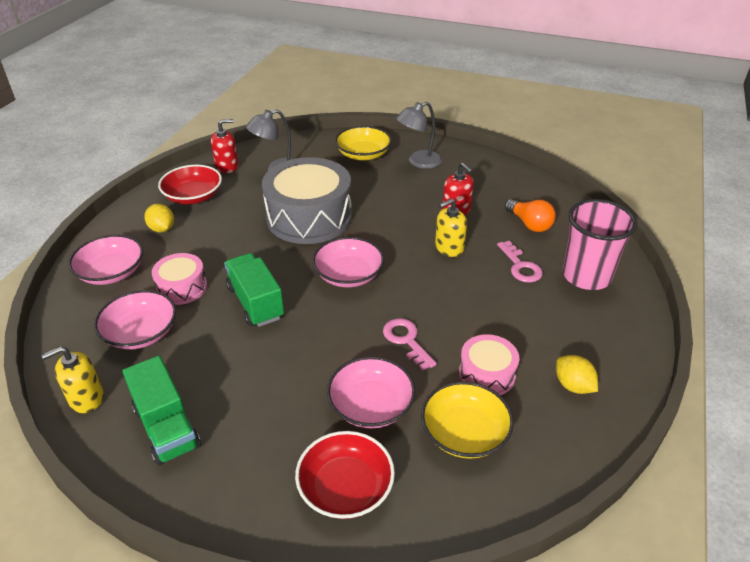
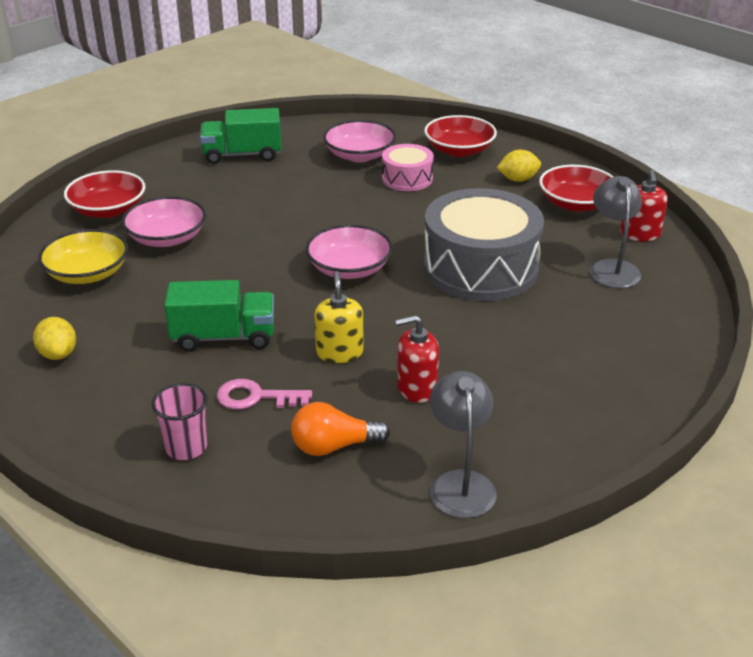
camera: 115 degrees right, 5 degrees down
(86, 398) = (304, 131): yellow soap dispenser -> none
(111, 272) = (459, 150): pink bowl -> red bowl
(255, 303) = (351, 210): green truck -> green truck (224, 337)
(363, 154) = (625, 349): yellow bowl -> none
(406, 340) = (220, 276): pink key -> none
(418, 162) = (574, 397): grey lamp -> grey lamp (460, 483)
(487, 374) = (130, 307): pink drum -> none
(573, 386) = (58, 354): yellow lemon -> yellow lemon turned 75 degrees clockwise
(586, 276) = (186, 447): pink cup -> pink cup, size x0.56

